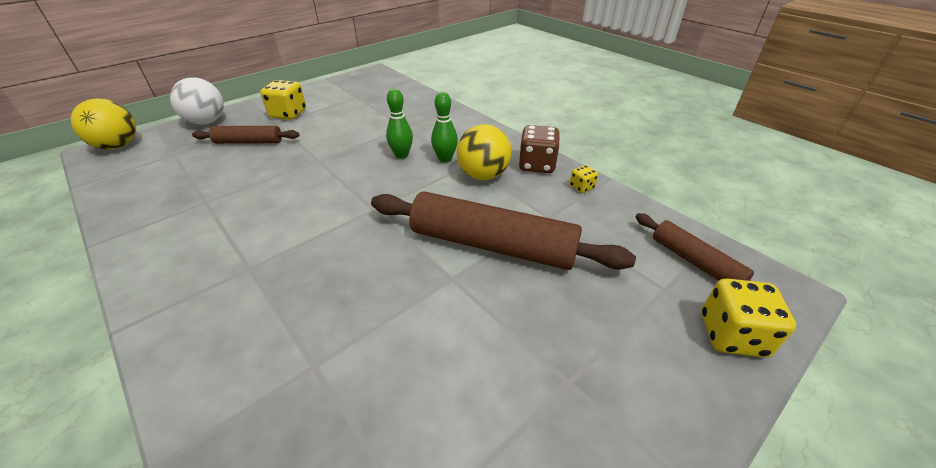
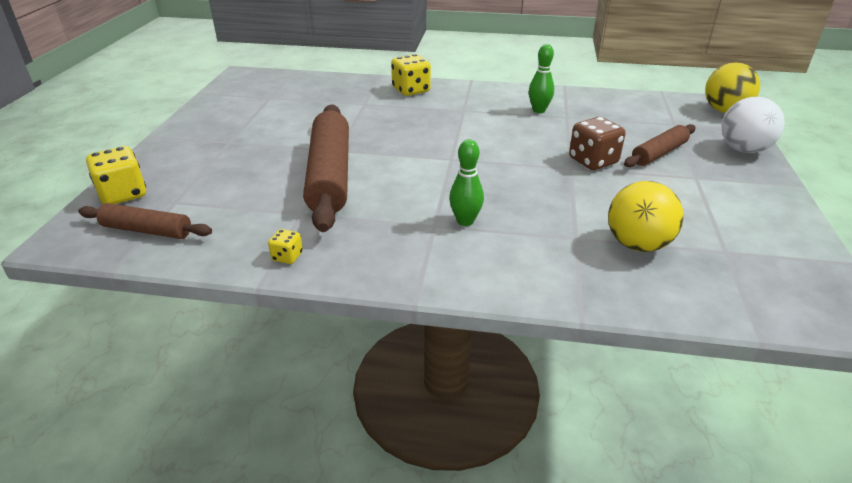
camera: 140 degrees right, 5 degrees down
(288, 114) = (715, 190): yellow dice -> yellow dice (411, 90)
(401, 155) = (512, 205): green bowling pin -> green bowling pin (539, 110)
(483, 175) = (403, 222): yellow ball -> yellow ball (637, 244)
(492, 244) = (330, 175): brown rolling pin -> brown rolling pin turned 75 degrees counterclockwise
(537, 165) = (360, 261): brown dice -> brown dice (593, 161)

